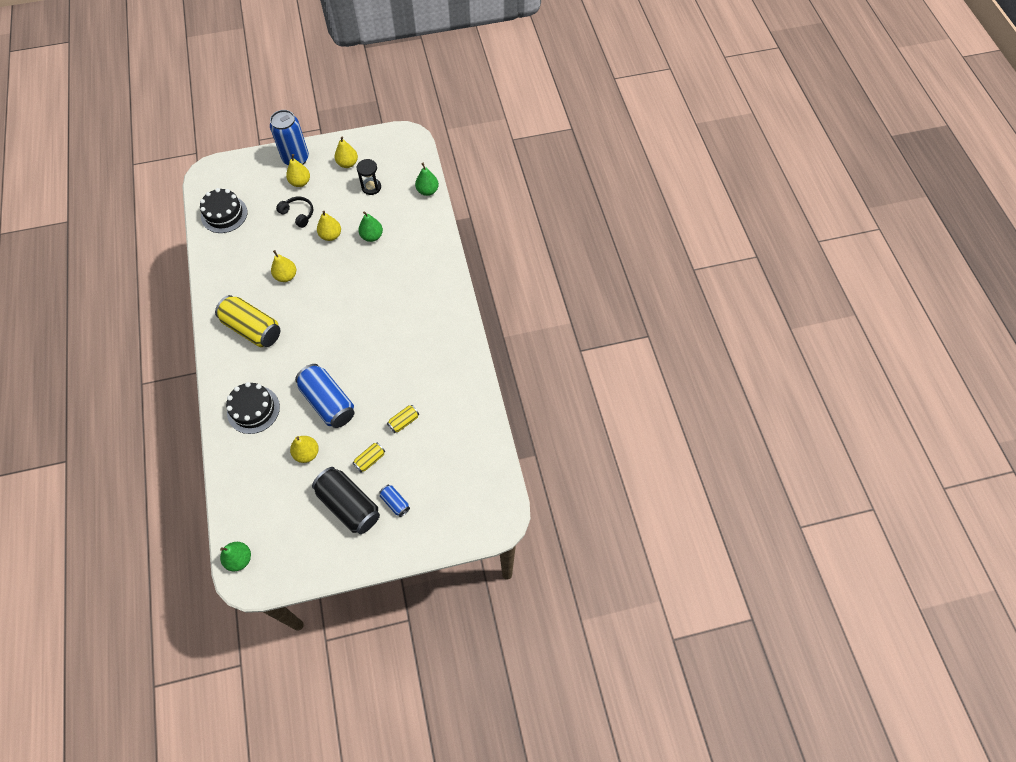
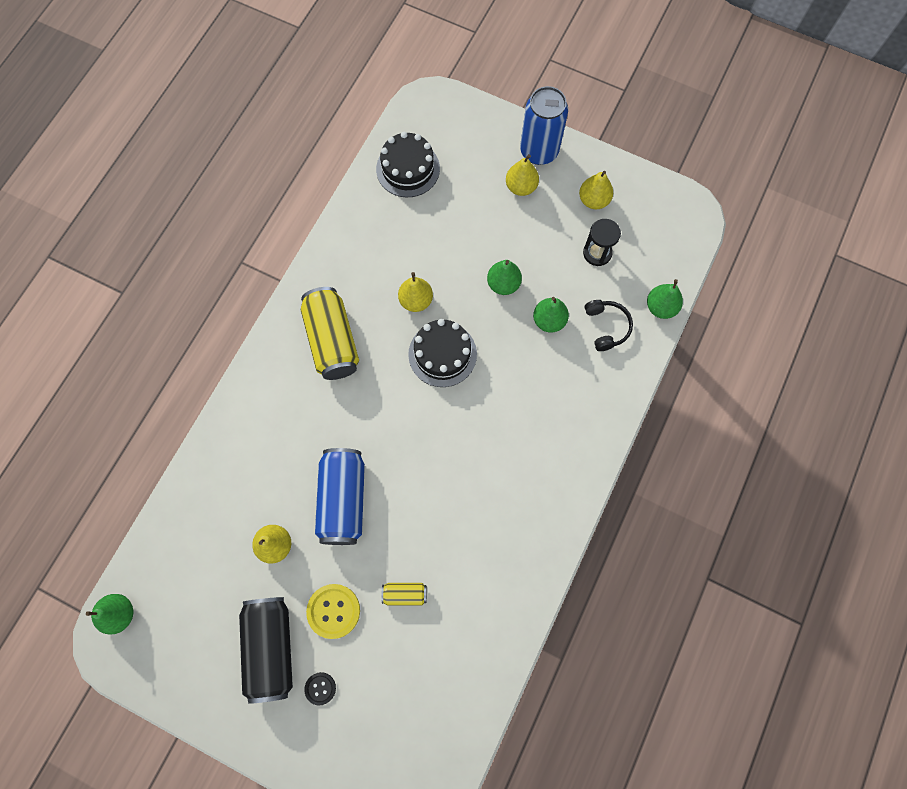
camera: 40 degrees right, 10 degrees up
(253, 409) = (261, 443): black cake -> black cake (442, 354)
(298, 214) = (487, 228): black headphones -> black headphones (606, 327)
(331, 235) = (503, 284): yellow pear -> green pear
(370, 460) = (333, 611): yellow can -> yellow button
(395, 502) = (320, 688): blue can -> black button

